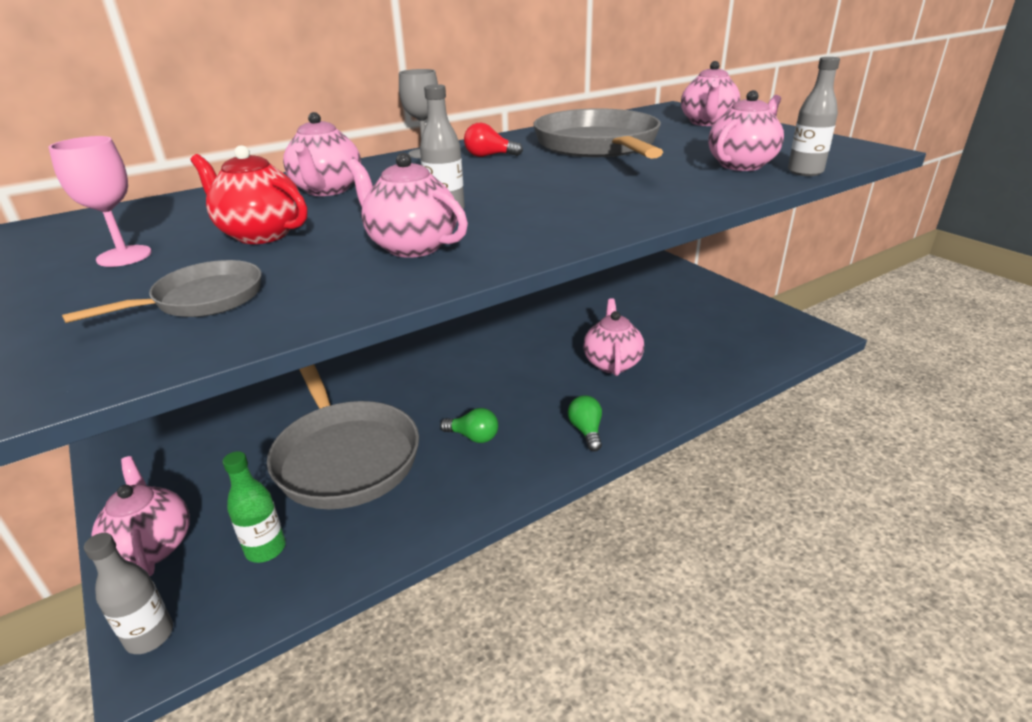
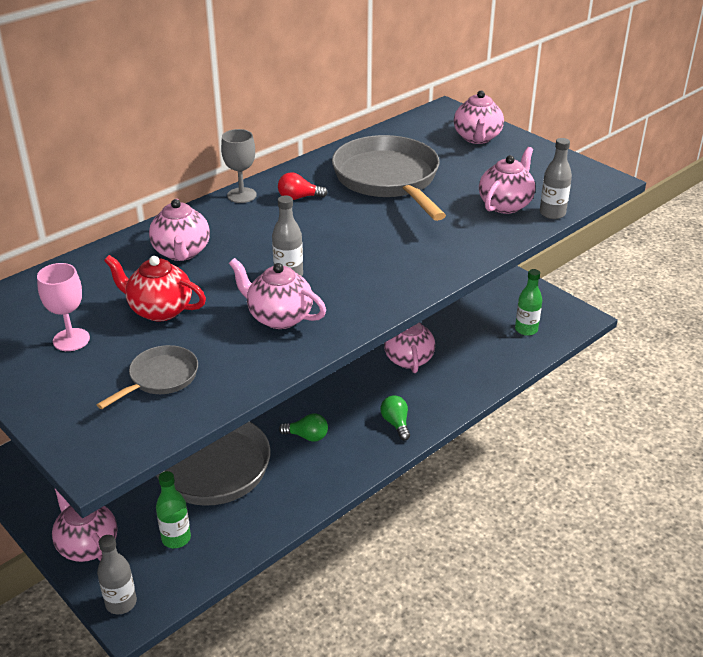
camera: 10 degrees left, 5 degrees up
(754, 343) = (526, 329): none -> green bottle

